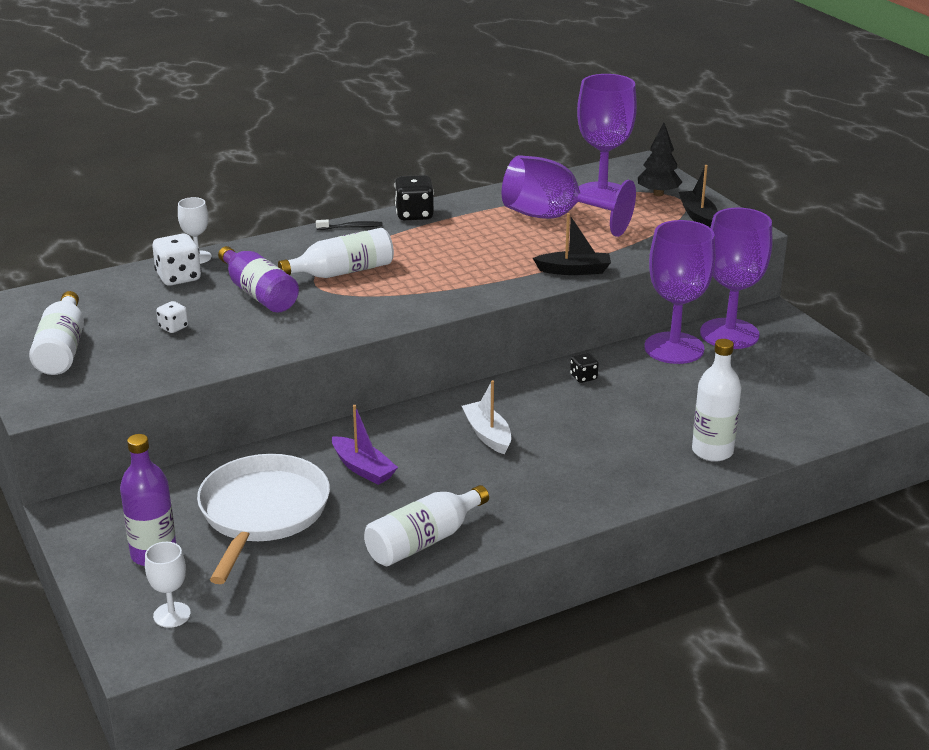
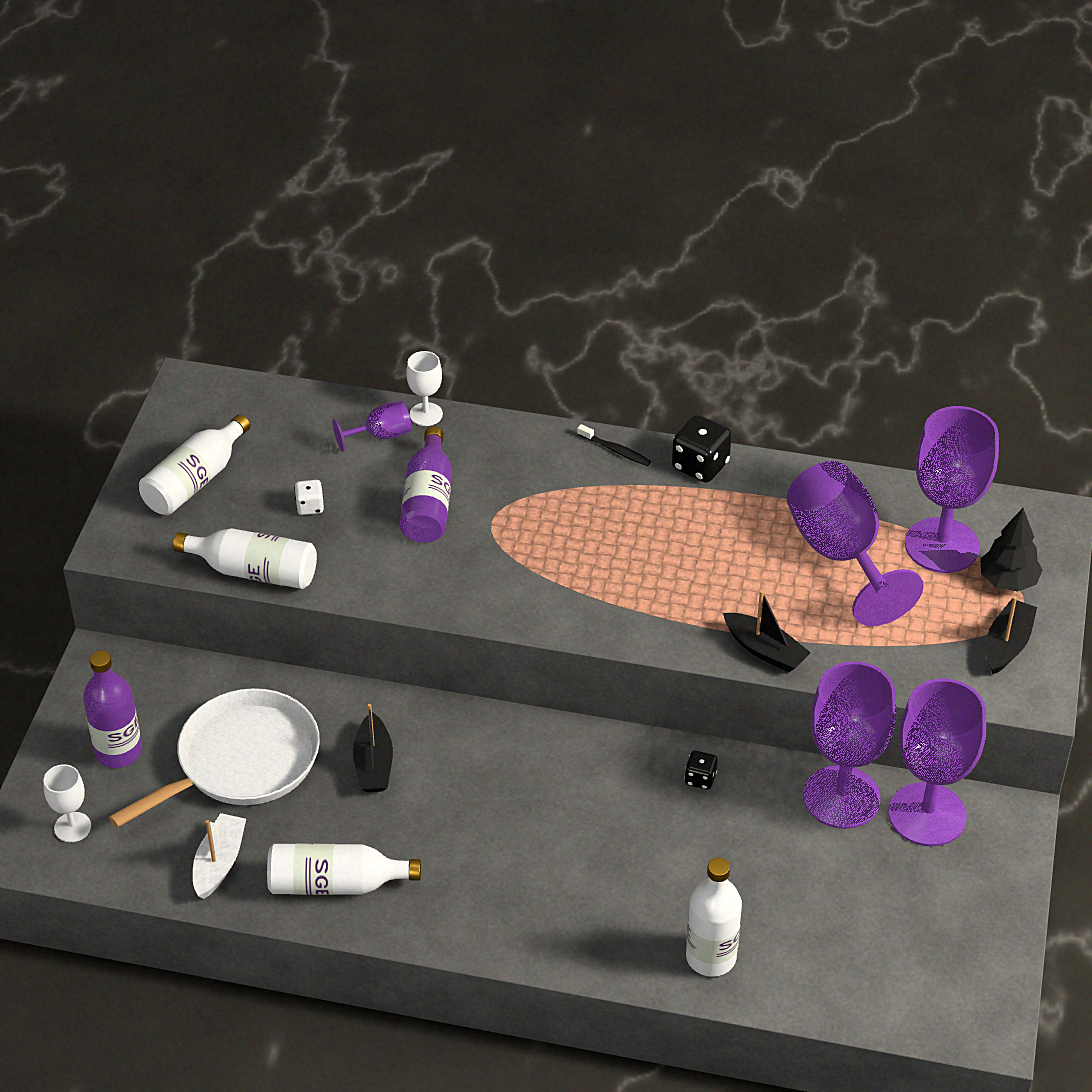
camera: 40 degrees right, 15 degrees up
(178, 277) = (381, 436): white dice -> purple goblet
(343, 272) = (536, 516): white bottle -> white bottle (254, 571)
(363, 468) = (374, 764): purple boat -> black boat
(487, 435) = (525, 794): white boat -> white boat (219, 862)

